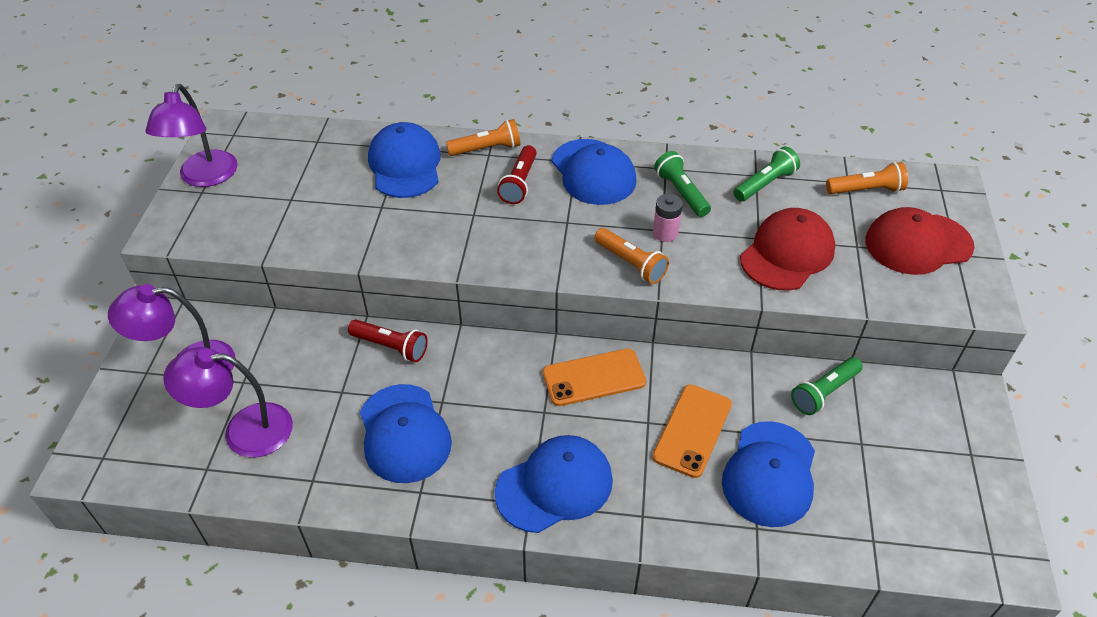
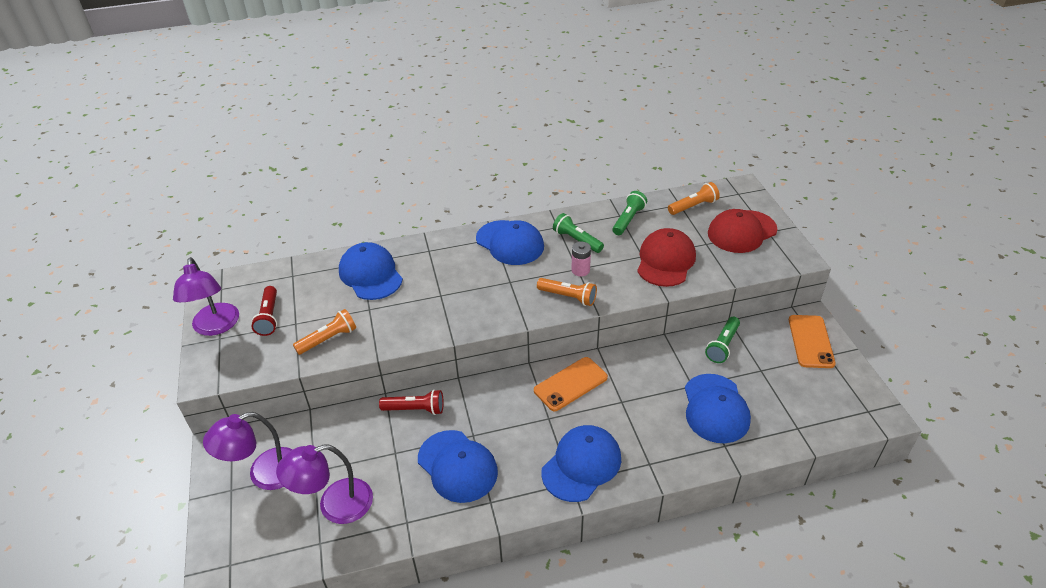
camera: 20 degrees left, 5 degrees down
(487, 149) = (425, 247): orange flashlight -> orange flashlight (328, 339)
(519, 183) = (462, 264): red flashlight -> red flashlight (269, 317)
(692, 430) = (653, 397): orange phone -> orange phone (810, 341)

